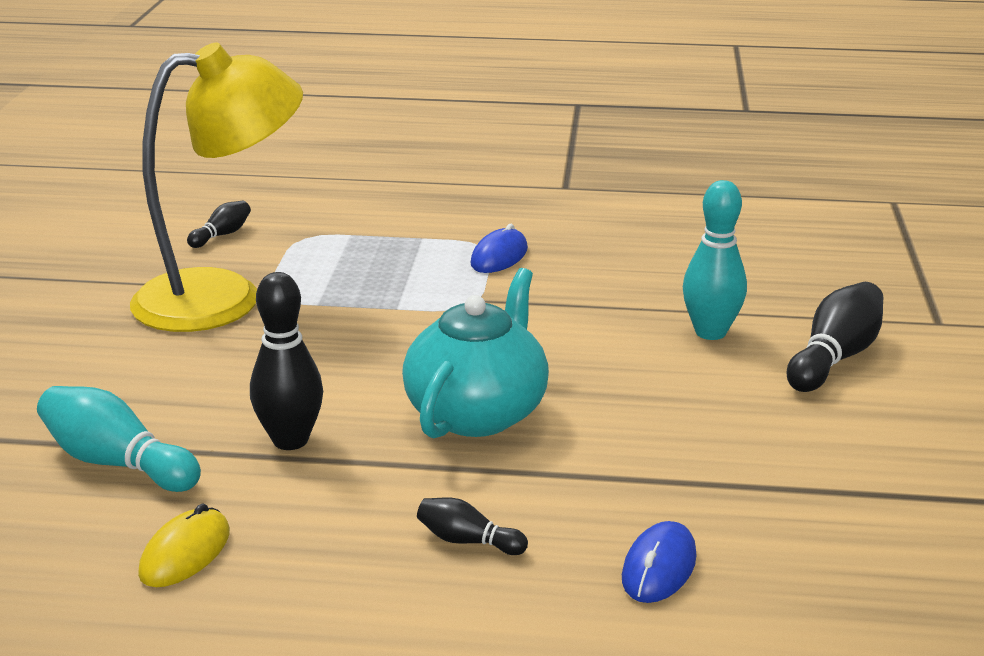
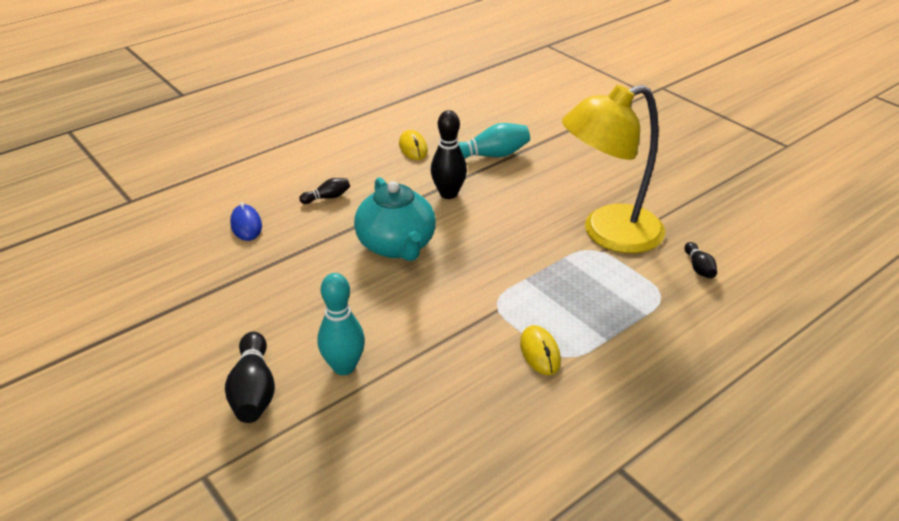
camera: 135 degrees right, 10 degrees up
(224, 297) = (608, 233): yellow lamp -> yellow lamp turned 45 degrees clockwise
(499, 256) = (540, 352): blue mouse -> yellow mouse

